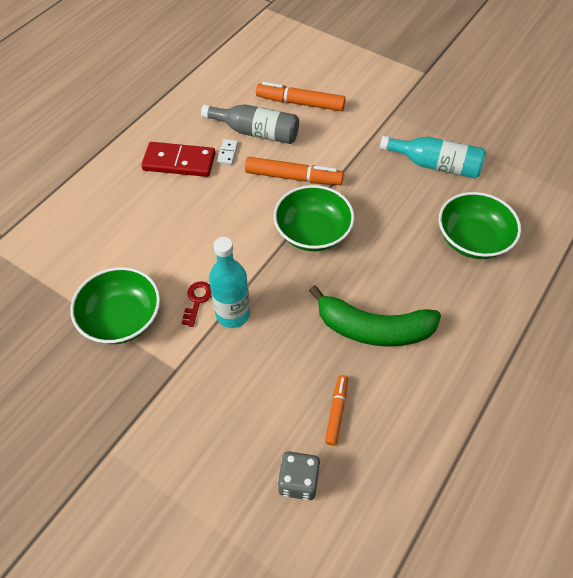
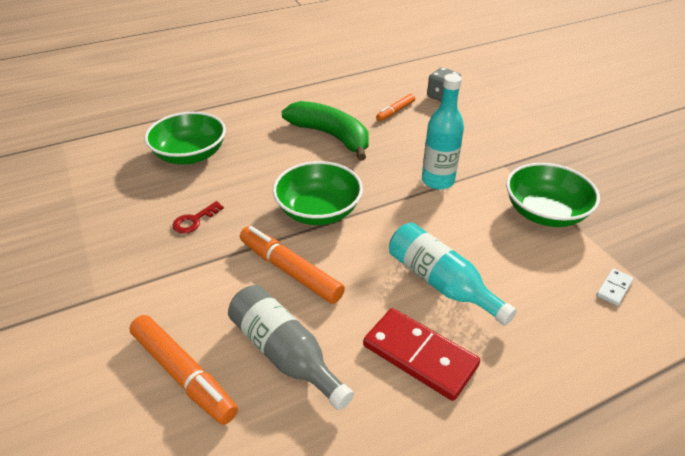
camera: 150 degrees left, 15 degrees down
(197, 300) = (465, 201): red key -> red key (194, 220)
(228, 153) = (345, 339): white domino -> white domino (614, 288)
(435, 165) = (134, 220): turquoise bottle -> turquoise bottle (441, 283)

